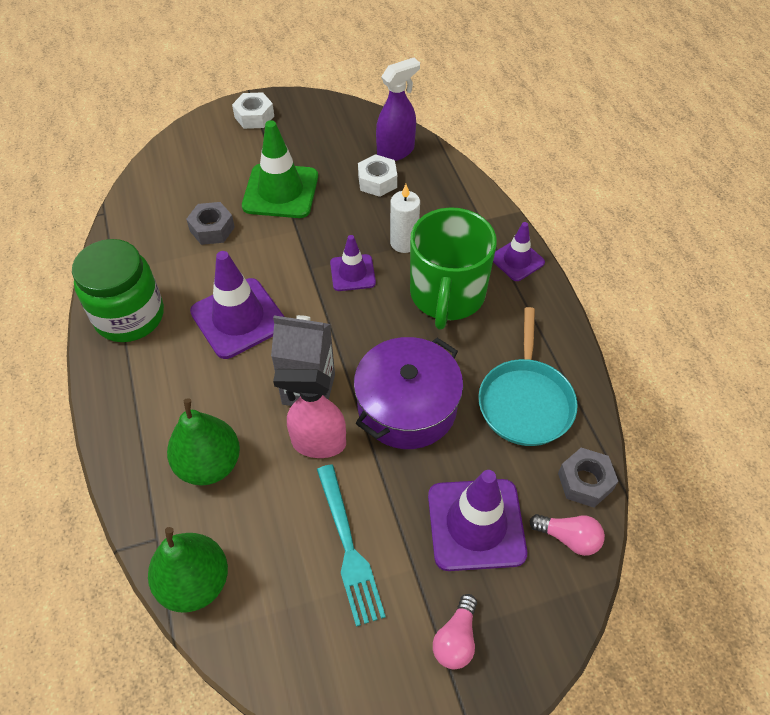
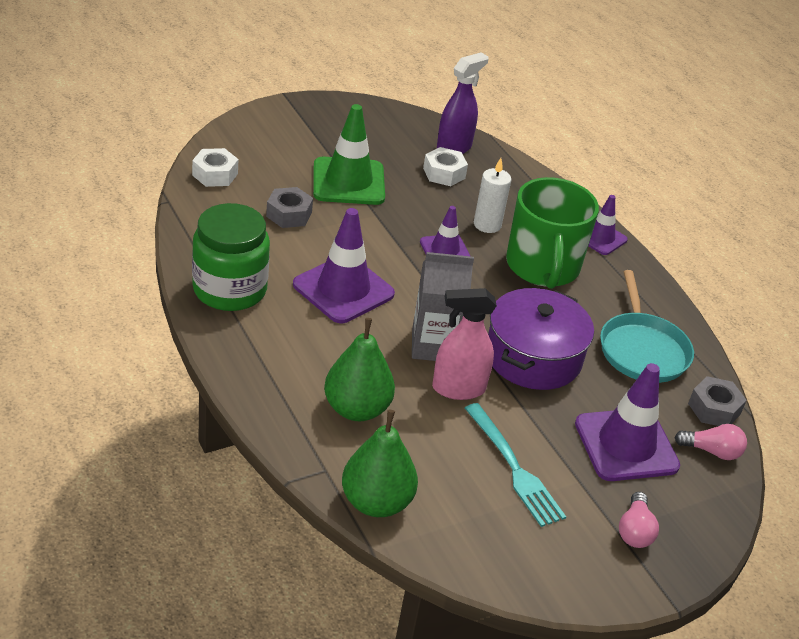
camera: 15 degrees left, 15 degrees down
(254, 116) = (298, 116): white nut -> white nut (215, 174)

